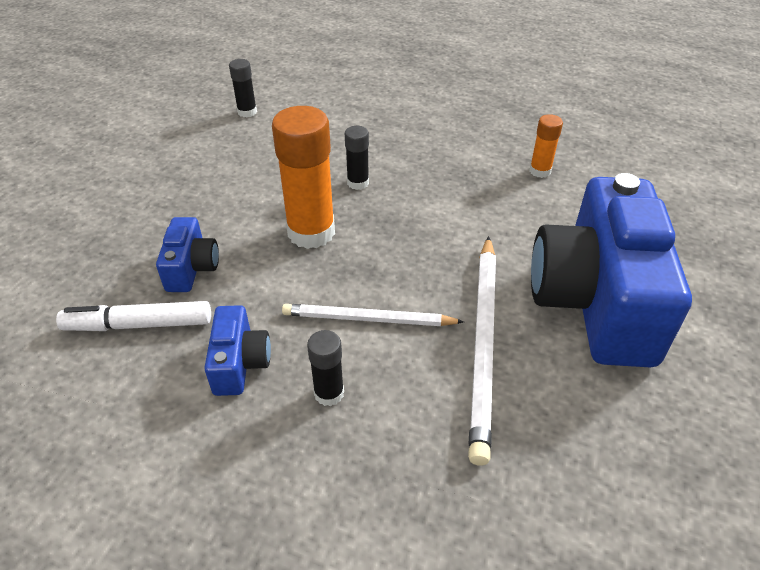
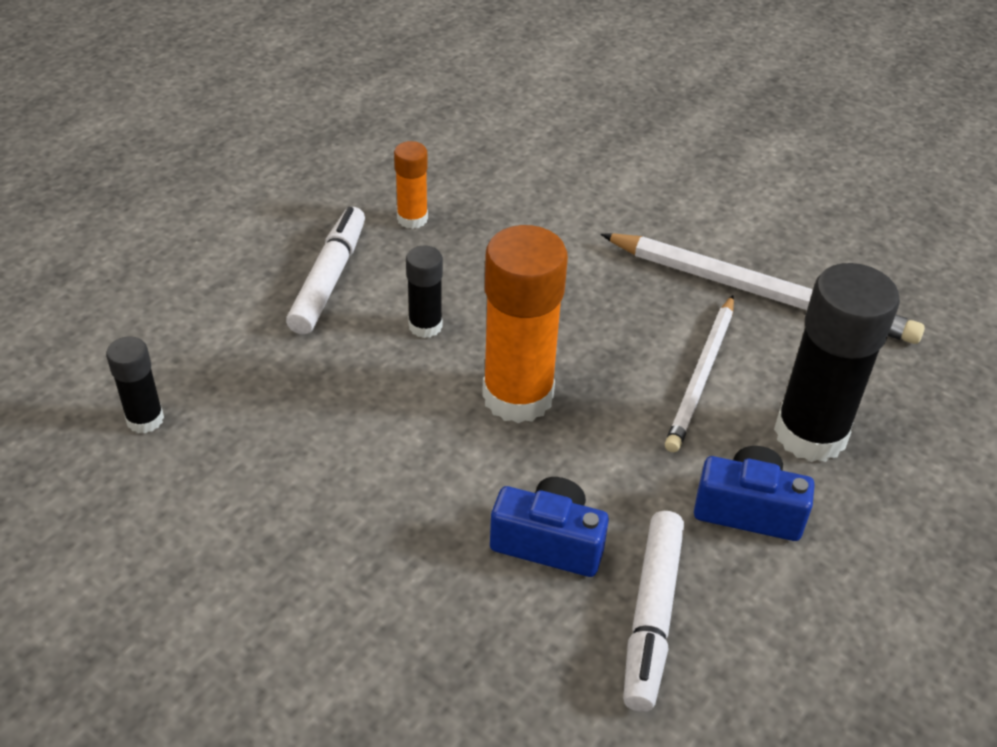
camera: 75 degrees left, 0 degrees up
(329, 393) = (810, 434): black glue stick -> black glue stick, size x1.99
(380, 139) = (329, 279): none -> white marker
(540, 171) = (481, 159): orange glue stick -> orange glue stick (412, 219)
(595, 301) = (720, 196): blue camera -> none

